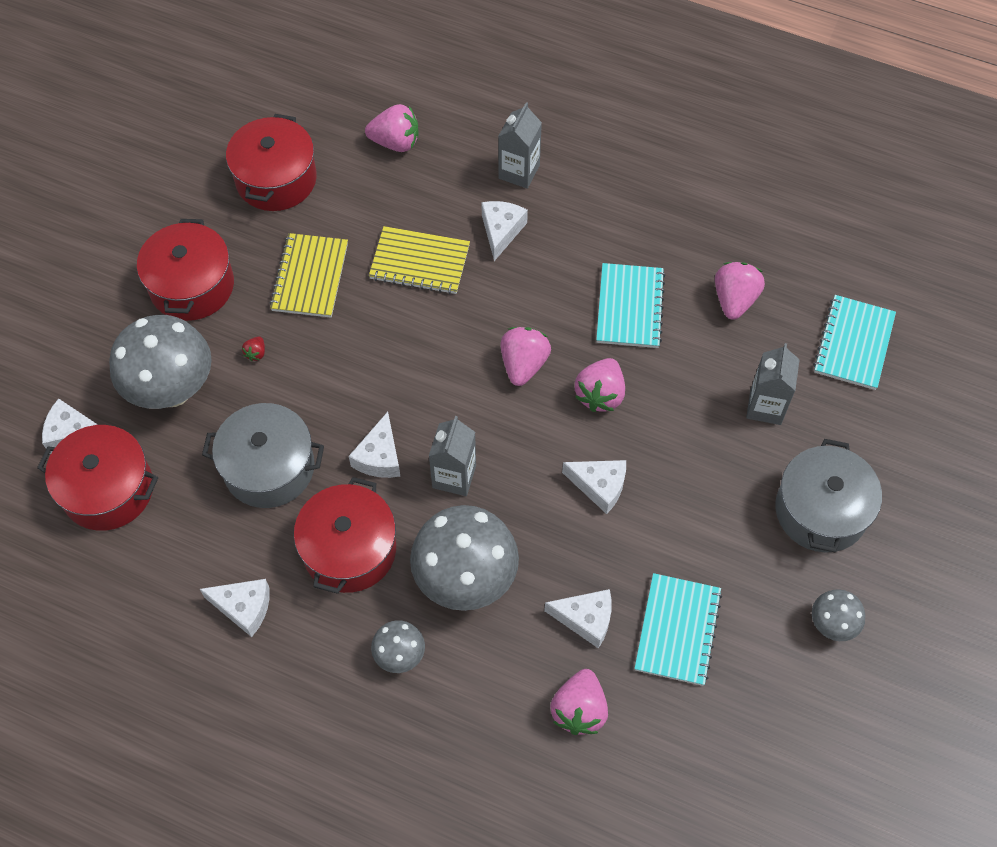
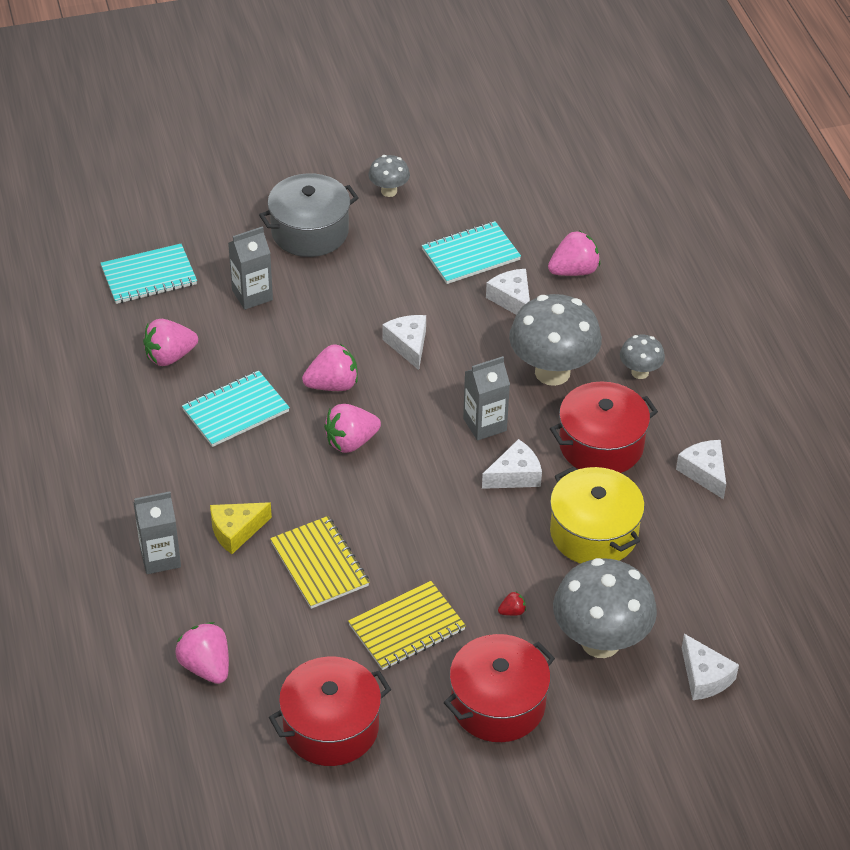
camera: 130 degrees left, 15 degrees down
(108, 489) = (718, 617): red pot -> none
(269, 468) = (594, 533): grey pot -> yellow pot
(501, 231) = (236, 531): white cheese -> yellow cheese

